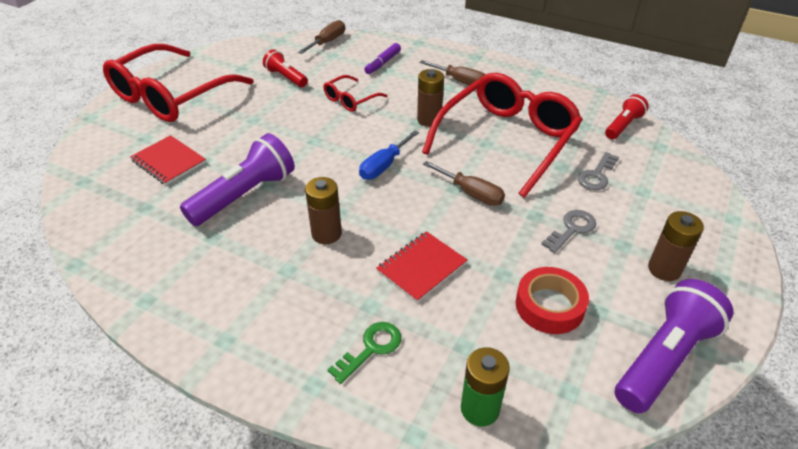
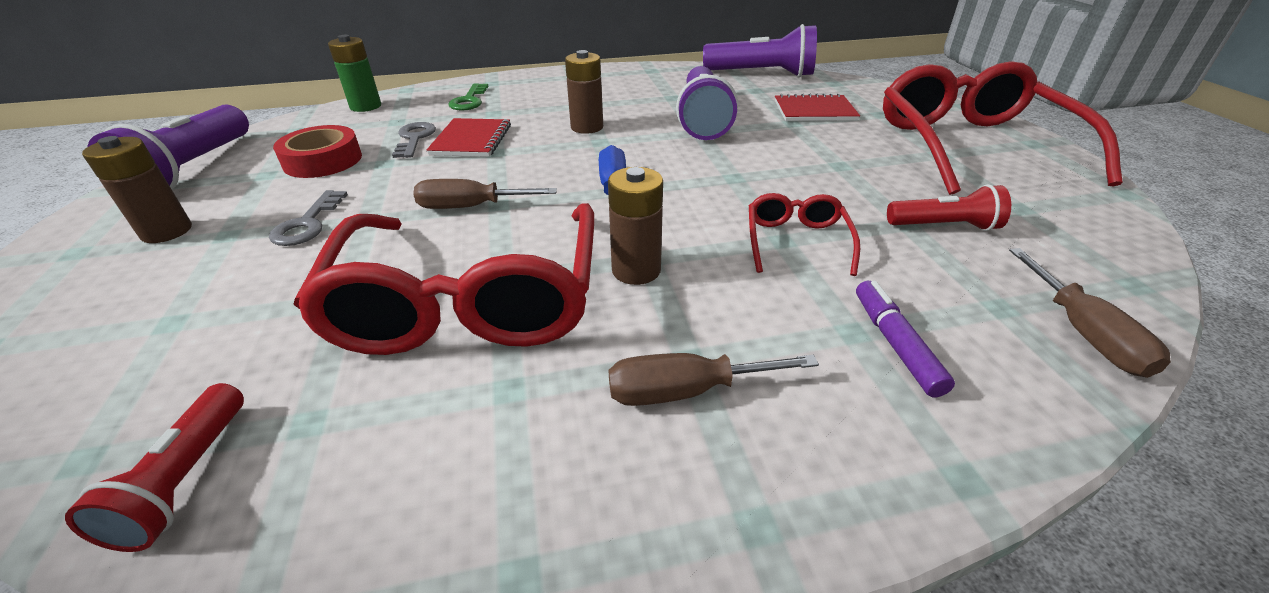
camera: 140 degrees right, 5 degrees down
(93, 226) = (762, 74): none -> purple flashlight
(597, 175) = (268, 312): grey key -> grey key (414, 138)

